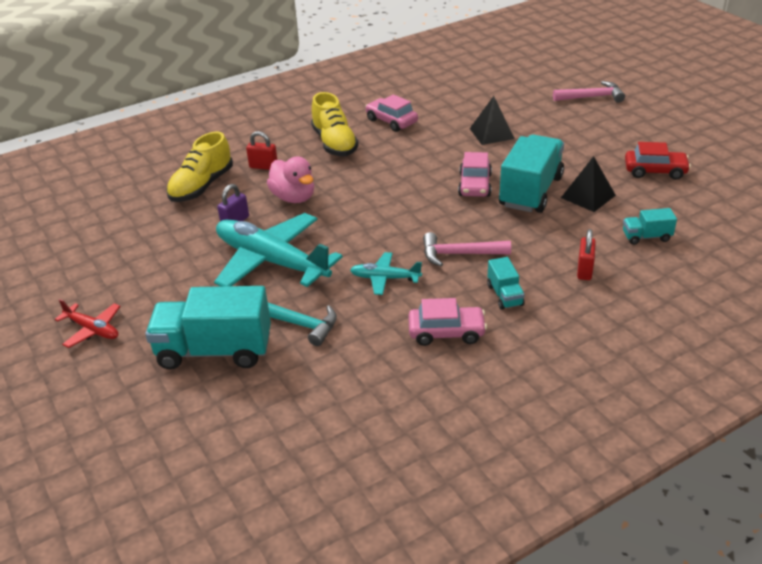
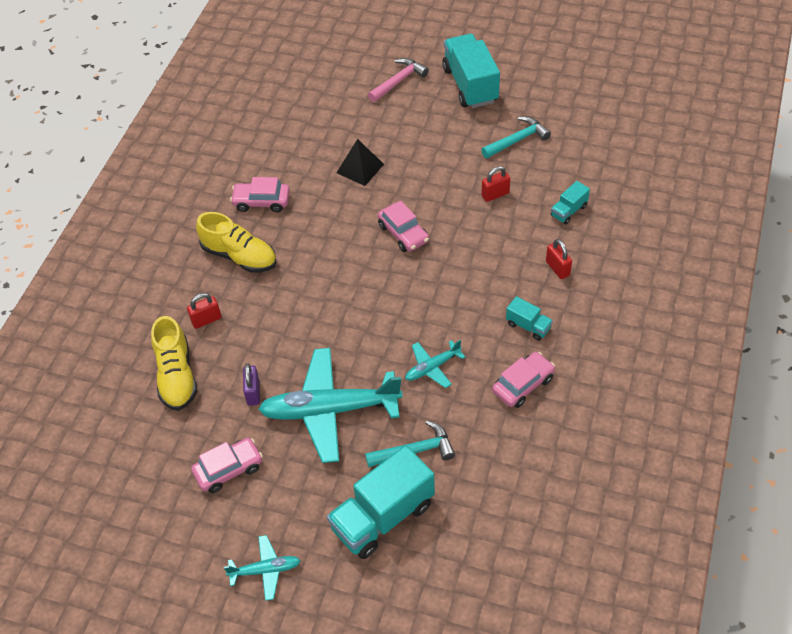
camera: 40 degrees left, 15 degrees up
(93, 330) = (265, 570): red plane -> turquoise plane
(157, 256) = (229, 469): none -> pink car
(294, 197) = (273, 336): pink duck -> none
(459, 254) = (461, 309): pink hammer -> none
(530, 191) = (450, 215): turquoise truck -> turquoise truck (470, 85)
(588, 196) = (495, 194): black pyramid -> red padlock
(655, 171) = (517, 140): red car -> turquoise hammer

